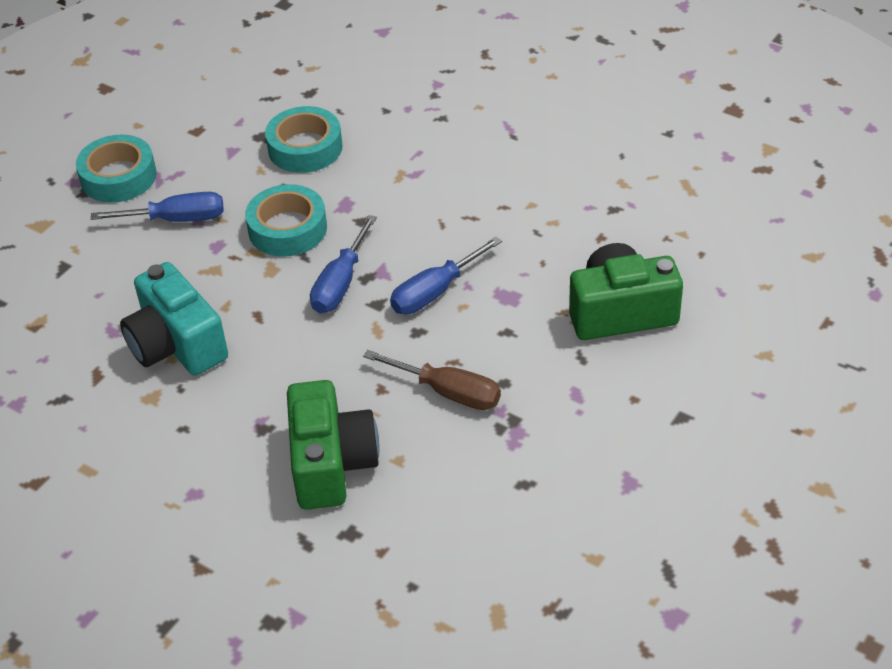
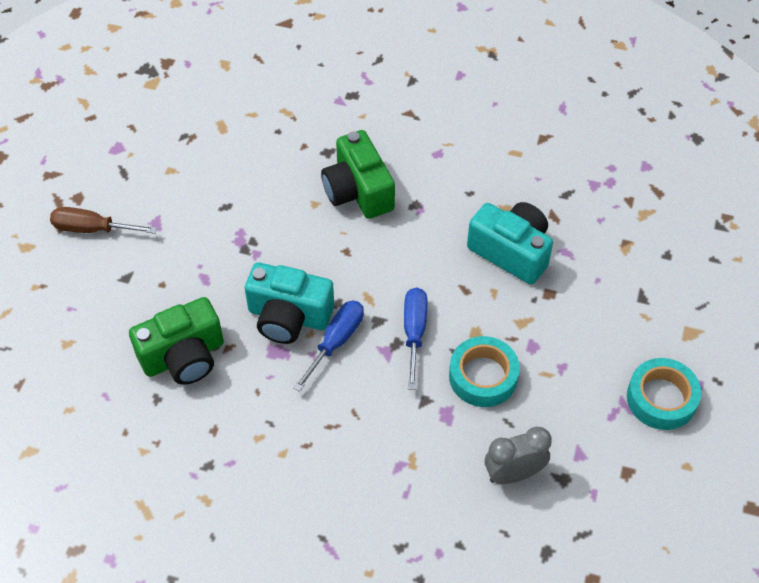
camera: 160 degrees right, 10 degrees up
(177, 219) = (581, 364): blue screwdriver -> none
(305, 148) = (513, 474): turquoise tape -> grey clock
(448, 392) = (297, 259): brown screwdriver -> brown screwdriver (92, 229)
(482, 328) = (288, 317): none -> turquoise camera

